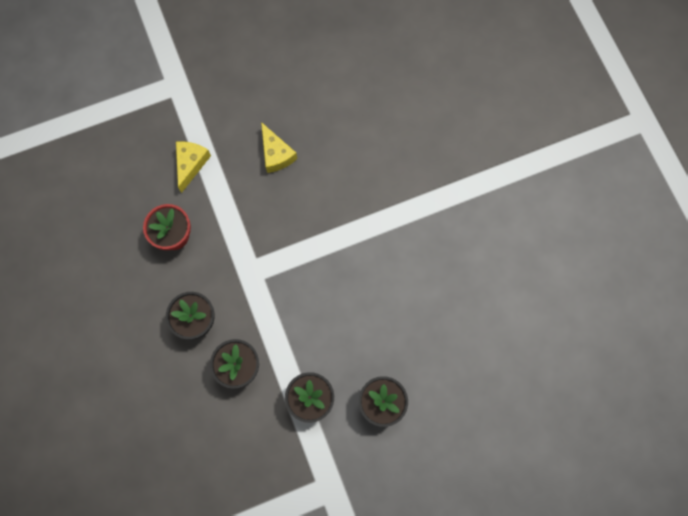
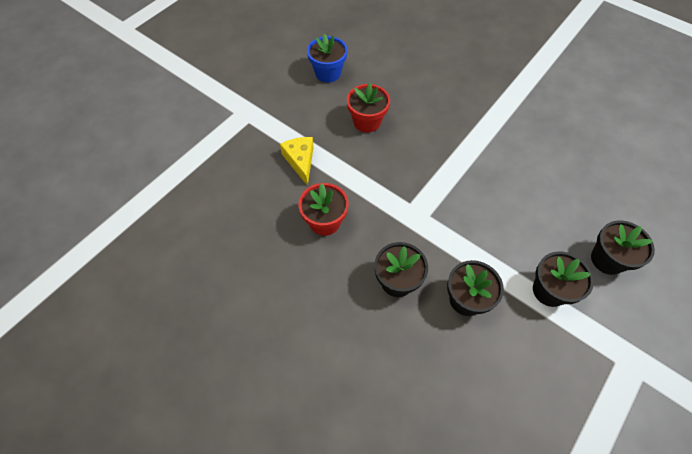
camera: 30 degrees left, 15 degrees down
(276, 154) = (367, 122): yellow cheese -> red flower pot
(277, 78) = (328, 73): none -> blue flower pot

